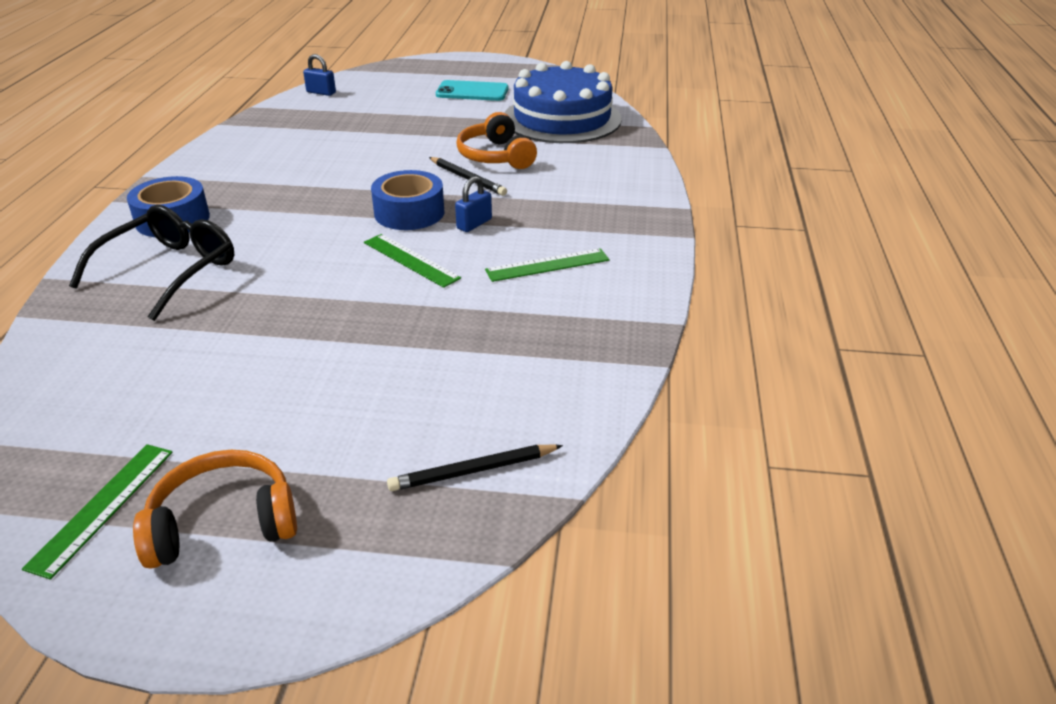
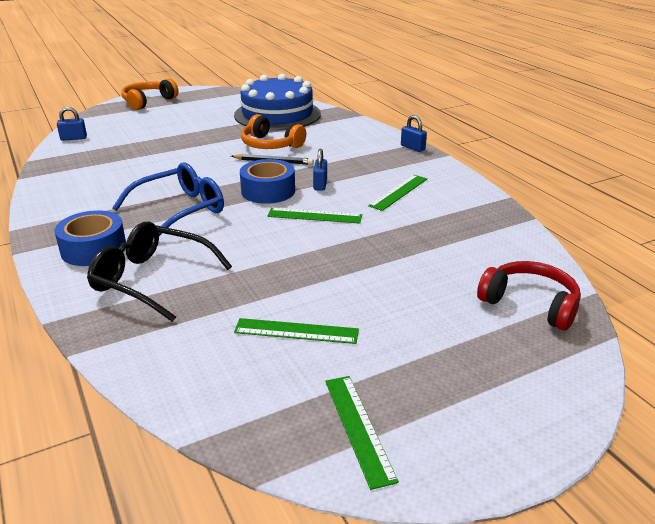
camera: 35 degrees left, 5 degrees down
(170, 270) = (151, 279): black glasses -> black glasses turned 60 degrees counterclockwise
(202, 381) = (296, 331): none -> green ruler
(223, 523) = (447, 395): orange headphones -> orange headphones (148, 101)
(297, 205) = (180, 210): none -> blue glasses
(472, 92) = (191, 113): turquoise phone -> none
(473, 471) = (530, 304): black pencil -> red headphones
(659, 211) = (412, 148): none -> blue padlock

